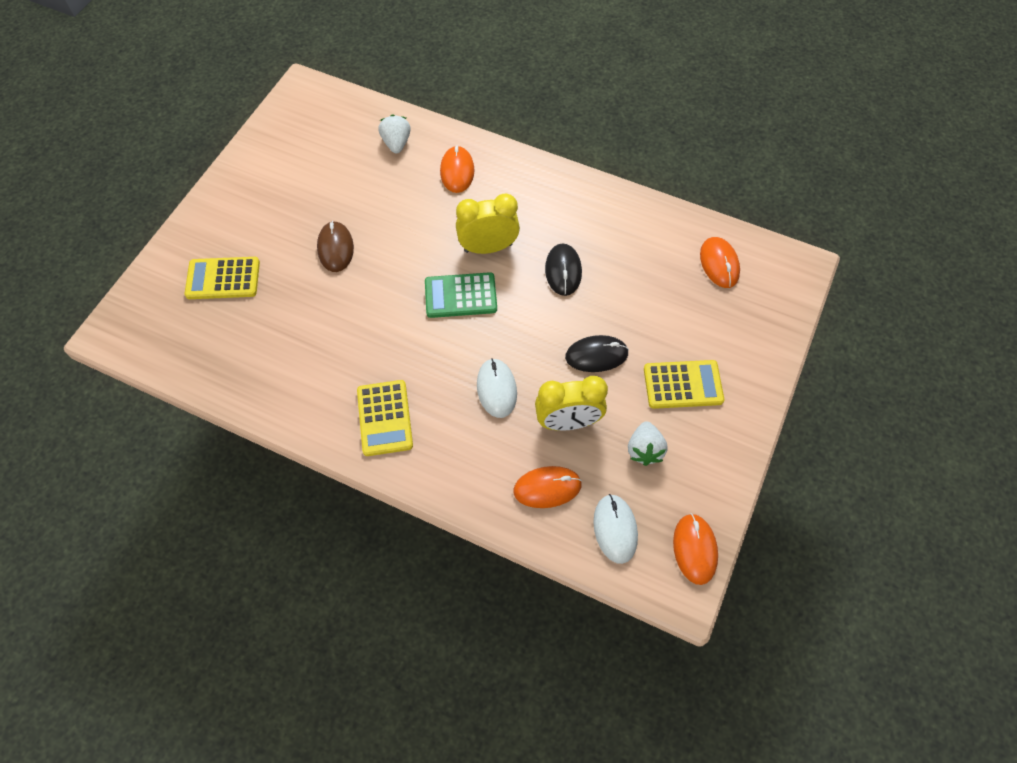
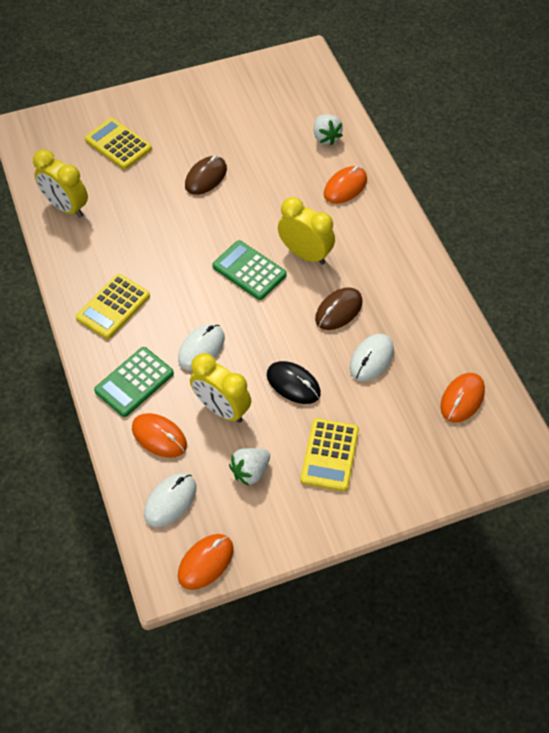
camera: 45 degrees right, 5 degrees down
(240, 369) = (66, 207): none -> yellow clock
(396, 143) = (326, 137): white strawberry -> white strawberry turned 120 degrees clockwise
(476, 463) = (134, 382): none -> green calculator
(563, 271) = (338, 310): black mouse -> brown mouse
(628, 287) = (371, 359): none -> white mouse
(683, 385) = (329, 455): yellow calculator -> yellow calculator turned 60 degrees clockwise

